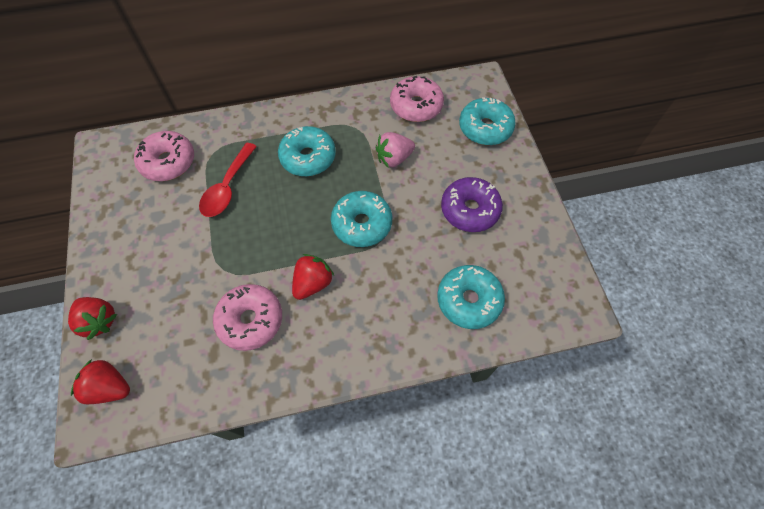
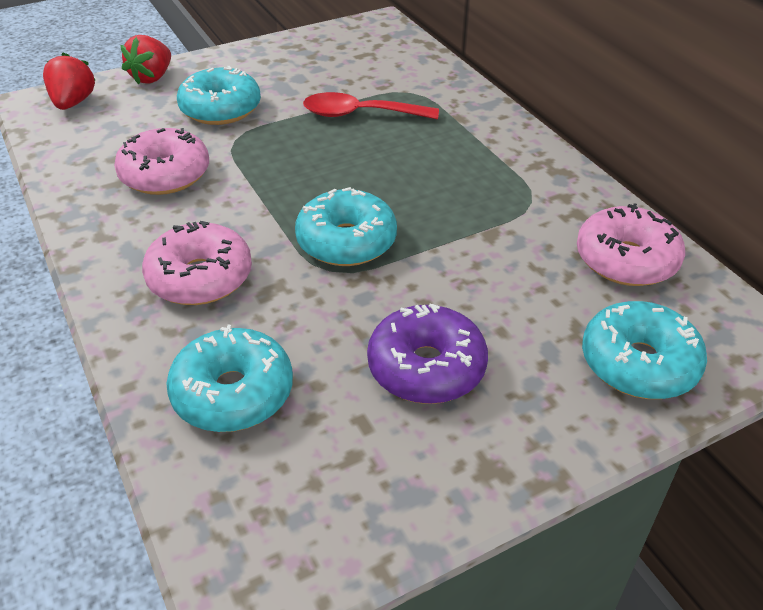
camera: 75 degrees right, 20 degrees down
(168, 162) = (379, 66): pink donut -> pink donut (200, 277)
(308, 157) = (445, 167): turquoise donut -> turquoise donut (221, 109)
(313, 283) = (230, 214): red strawberry -> none
(394, 158) = (492, 253): pink strawberry -> none

